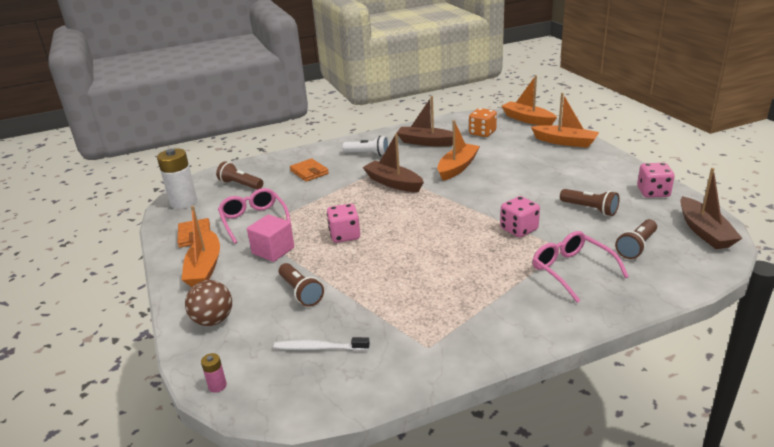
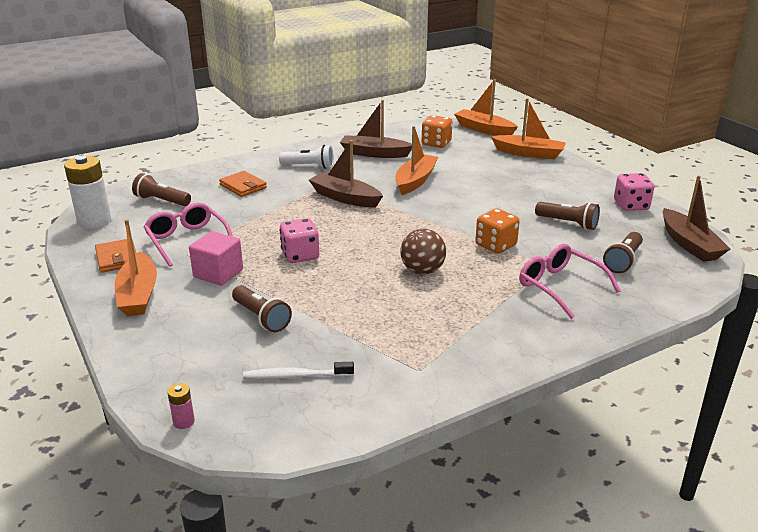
camera: 10 degrees left, 0 degrees up
(213, 320) = (162, 351): brown ball -> brown ball (422, 271)
(519, 229) = (495, 245): pink dice -> orange dice

